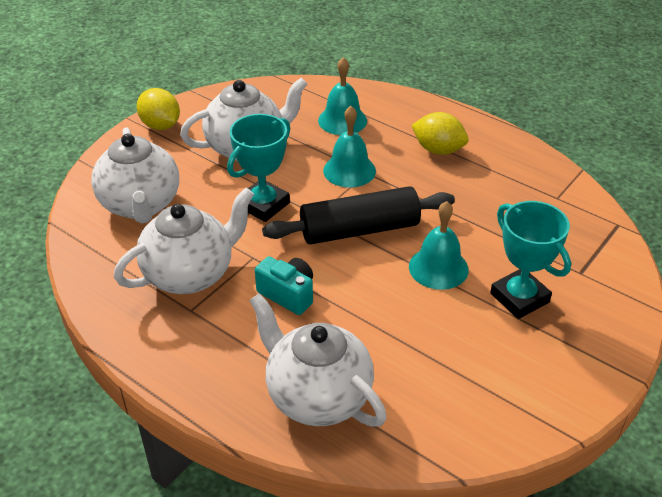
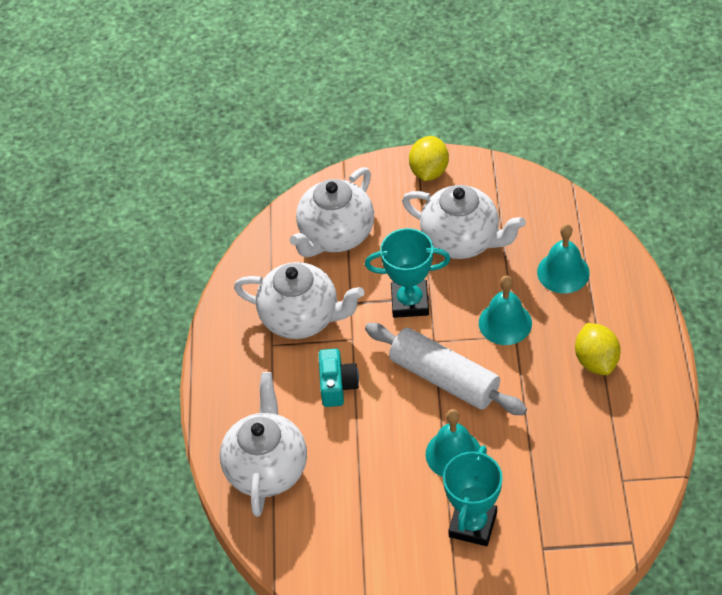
camera: 55 degrees right, 10 degrees up
(359, 229) = (444, 378): black rolling pin -> white rolling pin

